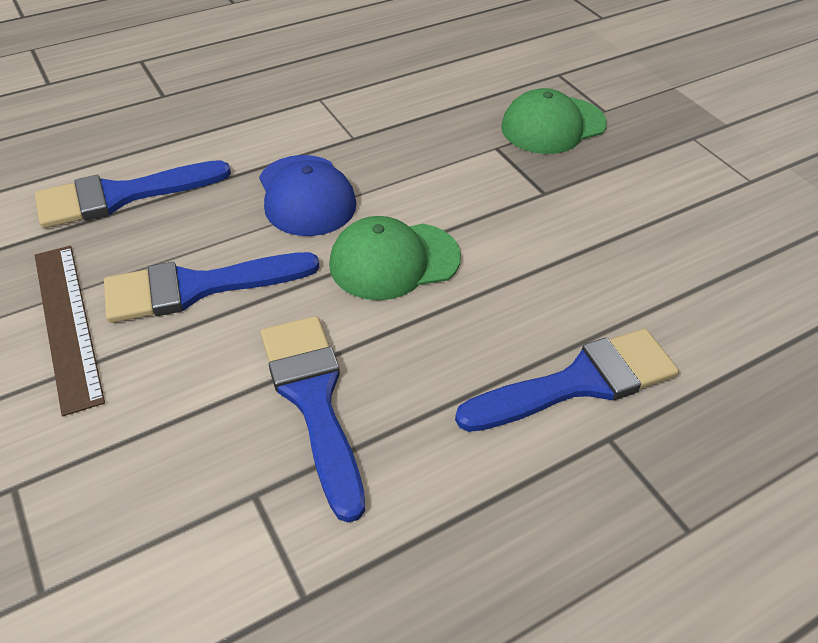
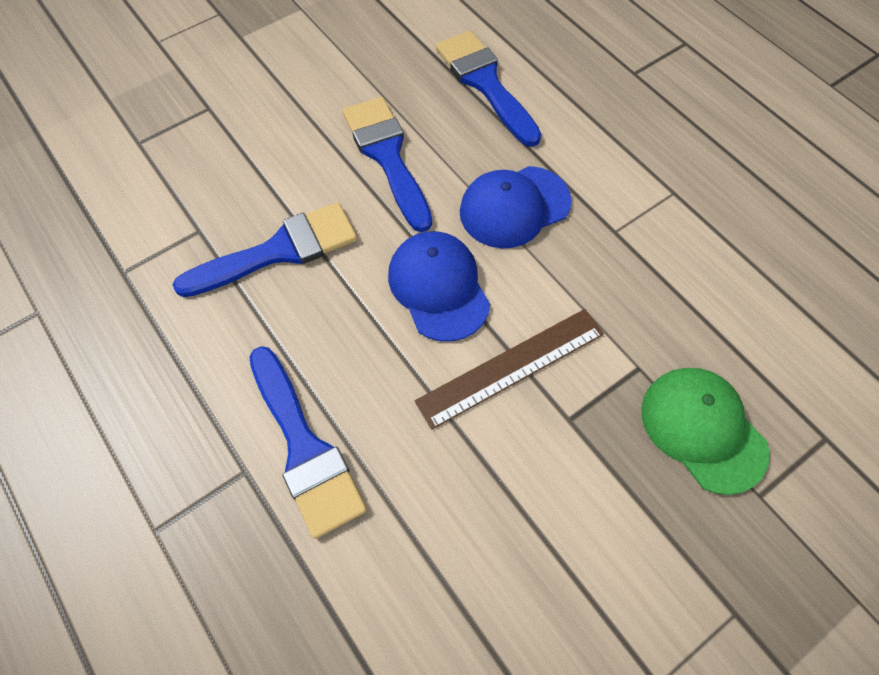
camera: 85 degrees right, 15 degrees up
(67, 324) = (342, 92): brown ruler -> brown ruler (511, 367)
(394, 261) = (438, 287): green cap -> blue cap

